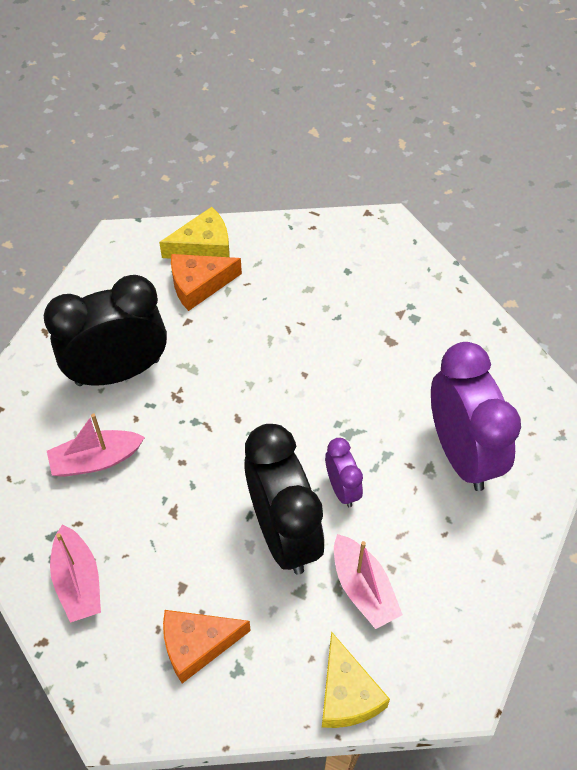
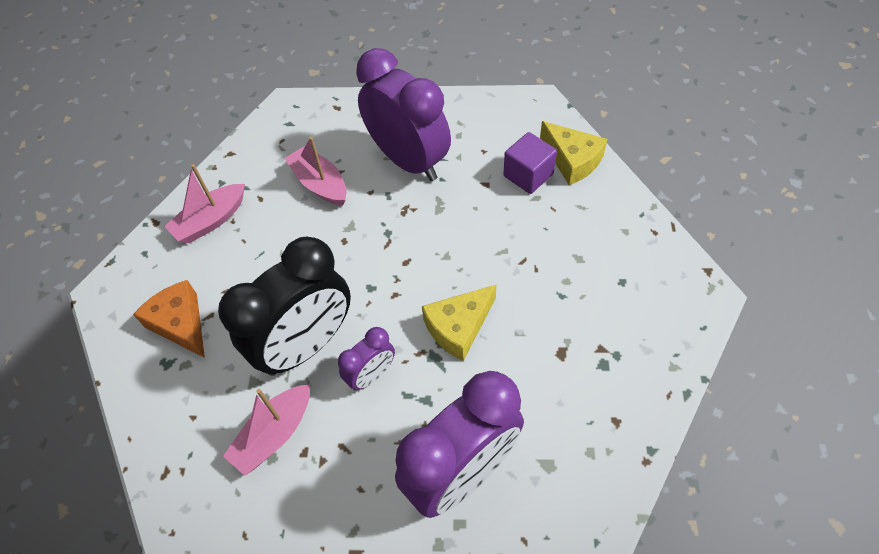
camera: 70 degrees right, 0 degrees up
(118, 371) = (408, 160): black clock -> purple clock
(199, 285) = (528, 175): orange cheese -> purple cube
(347, 694) = (166, 461): yellow cheese -> yellow cheese (459, 327)

